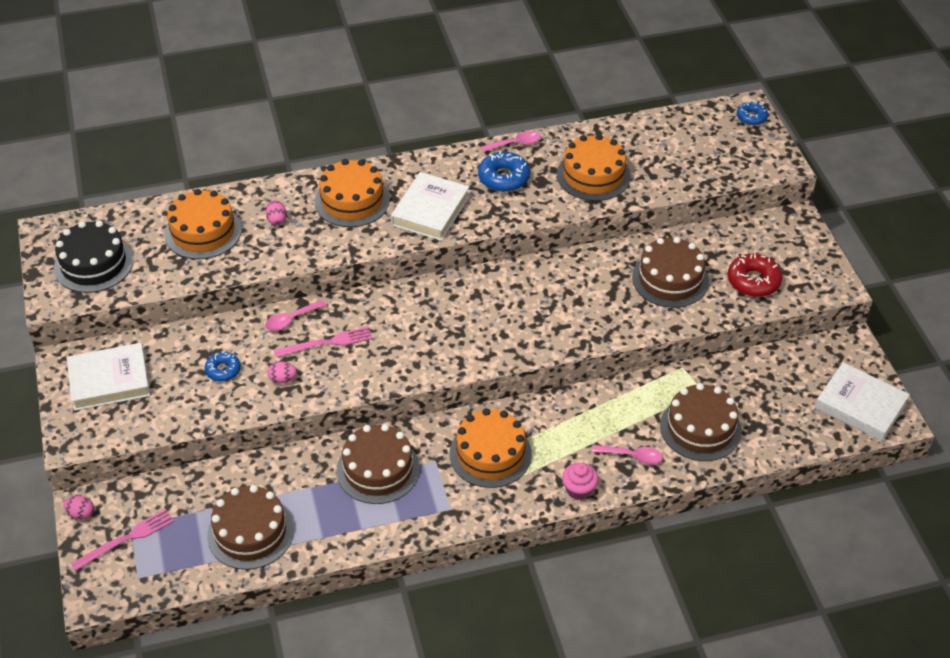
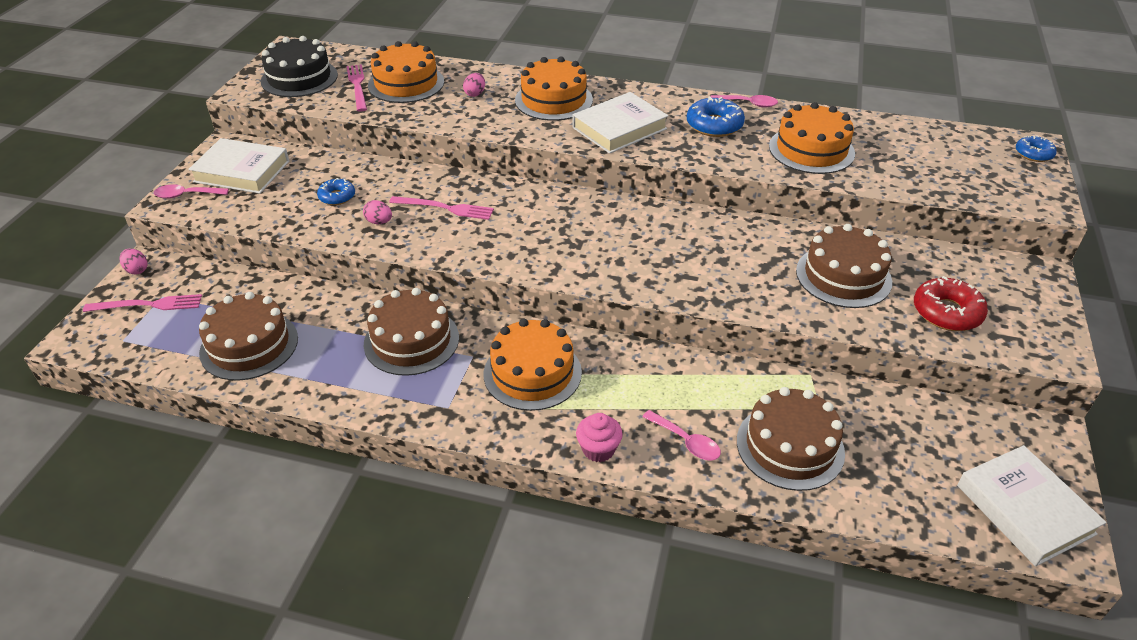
camera: 30 degrees right, 5 degrees down
(159, 252) = (357, 86): none -> pink fork
(291, 319) = (432, 180): pink spoon -> pink spoon (186, 195)

